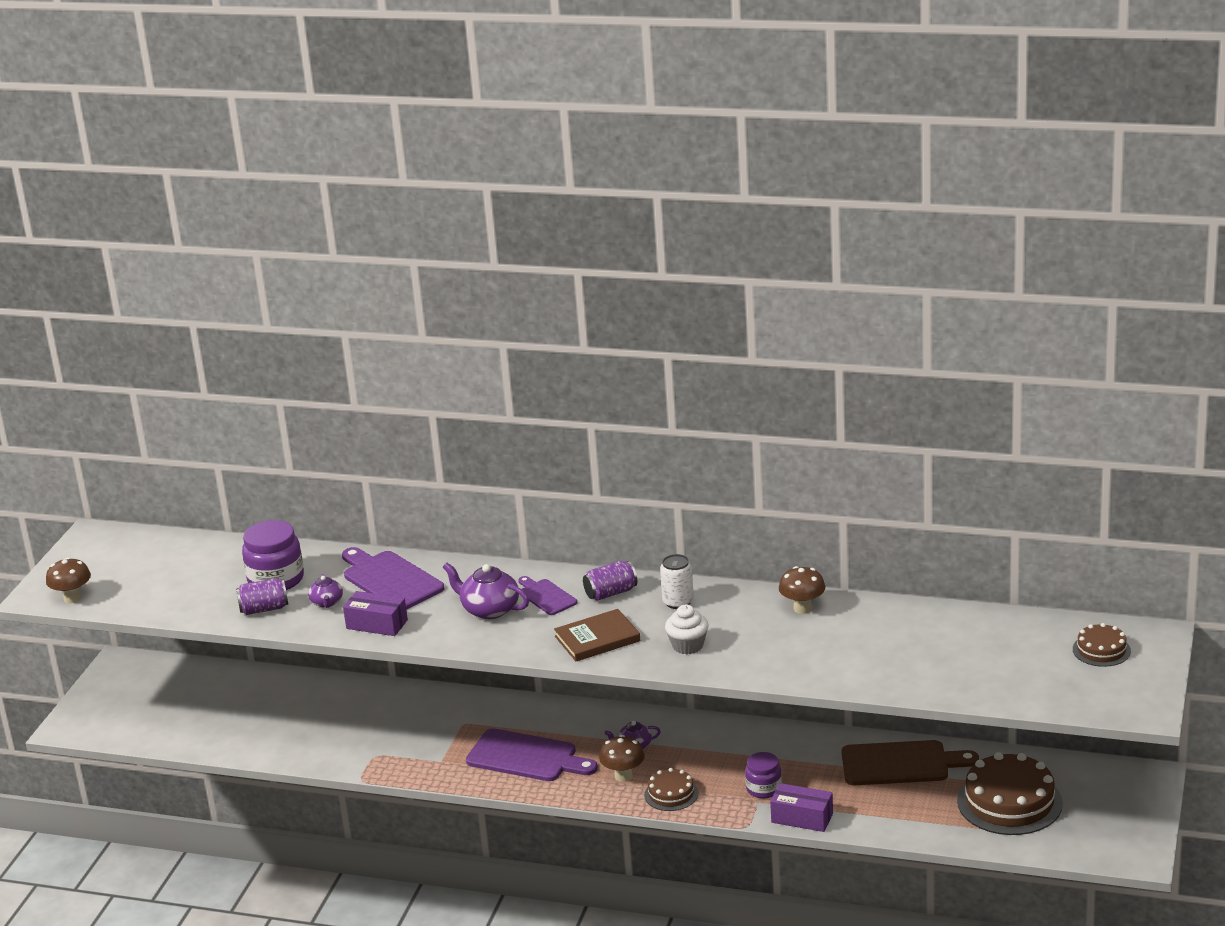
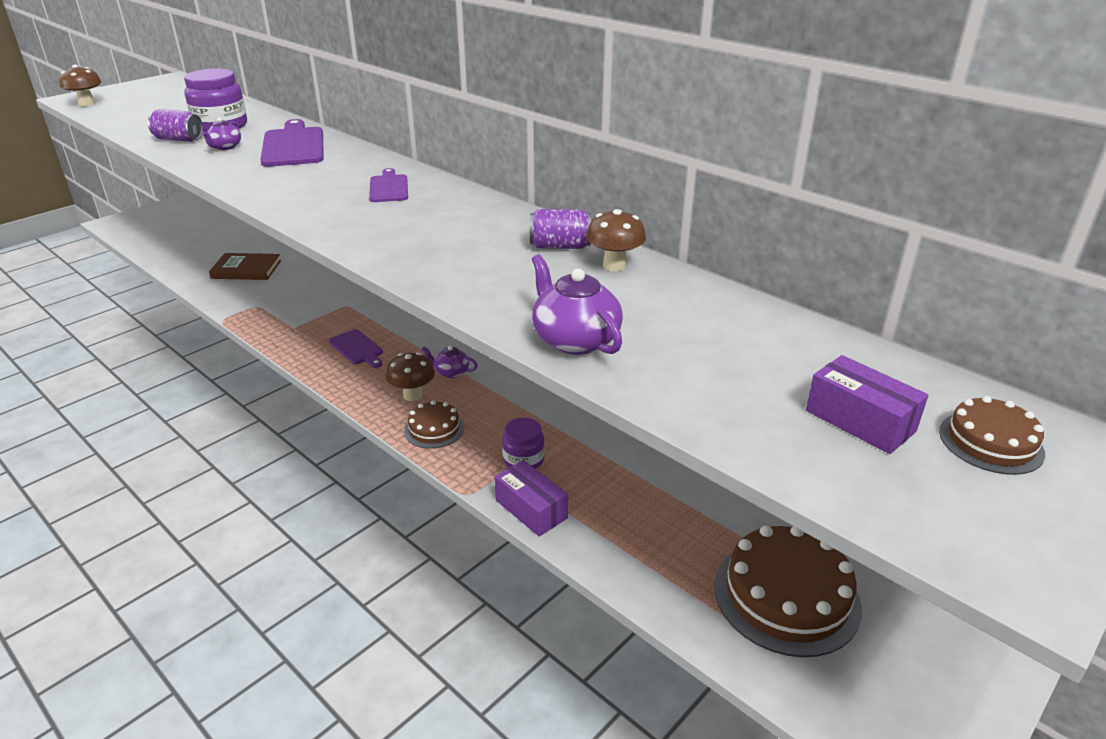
camera: 25 degrees right, 5 degrees up
(377, 624) = (231, 169): purple box -> purple box (860, 421)
(489, 609) = (329, 184): purple teapot -> purple teapot (575, 340)
(527, 757) = (357, 348): purple cutting board -> purple cutting board, size x0.57
(597, 639) = (380, 231): brown book -> brown book (246, 269)
(611, 593) = (446, 200): purple can -> purple can (560, 246)
(678, 602) = (496, 224): white can -> none
(687, 645) = (453, 262): white cupcake -> none
(901, 764) = (688, 491): brown cutting board -> none

